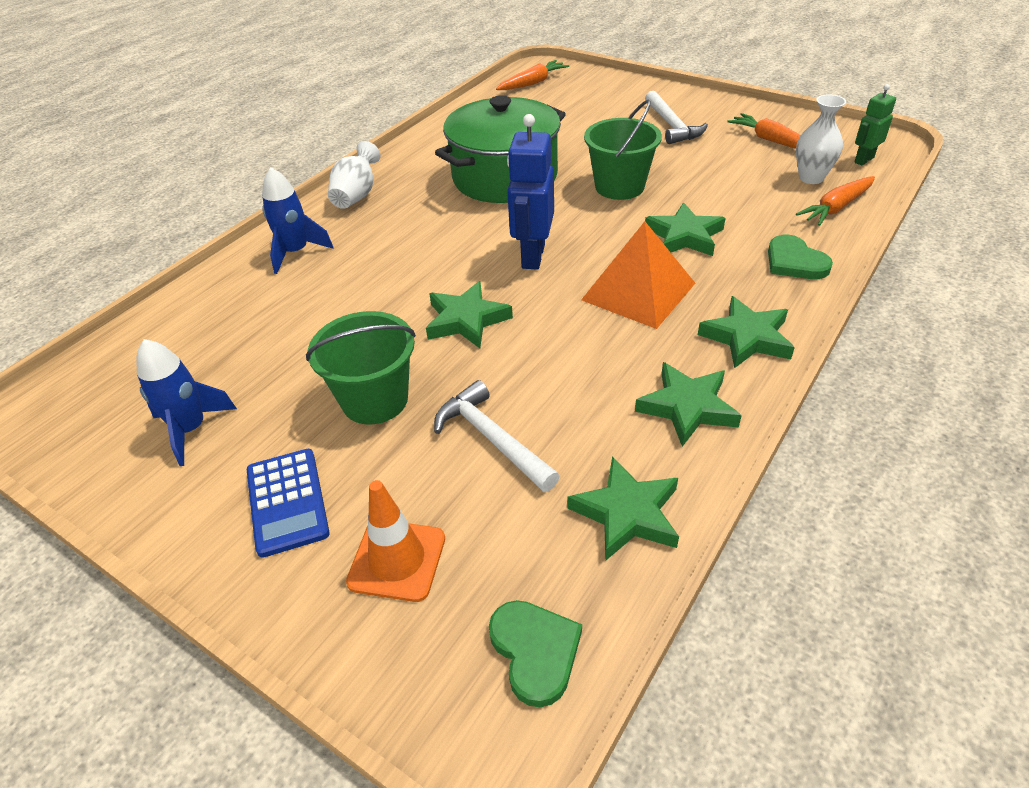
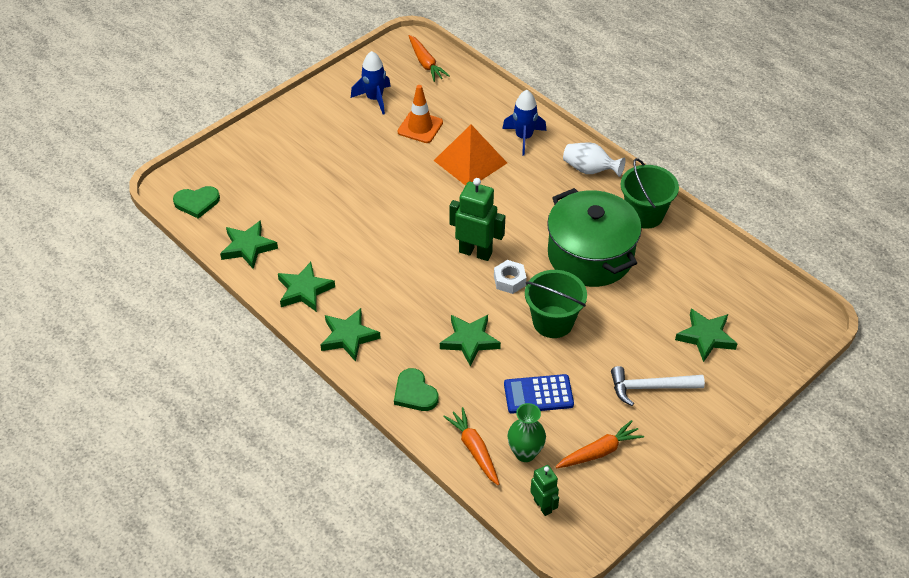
camera: 100 degrees right, 5 degrees up
(287, 502) = (311, 132): blue calculator -> blue calculator (538, 394)
(375, 400) = (366, 165): green bucket -> green bucket (644, 214)
(397, 560) = (261, 166): orange traffic cone -> orange traffic cone (420, 127)
(466, 320) = (420, 210): green star -> green star (706, 337)
(492, 439) = (317, 207): white hammer -> none
(532, 83) = (772, 306): orange carrot -> orange carrot (425, 63)
(532, 256) = (475, 252): blue robot -> green robot
(570, 223) = (509, 280): none -> white nut
(638, 291) = (415, 297): orange pyramid -> orange pyramid (470, 161)
(794, 262) = (415, 393): green heart -> green heart turned 105 degrees counterclockwise
(811, 178) = (525, 453): white vase -> green vase

